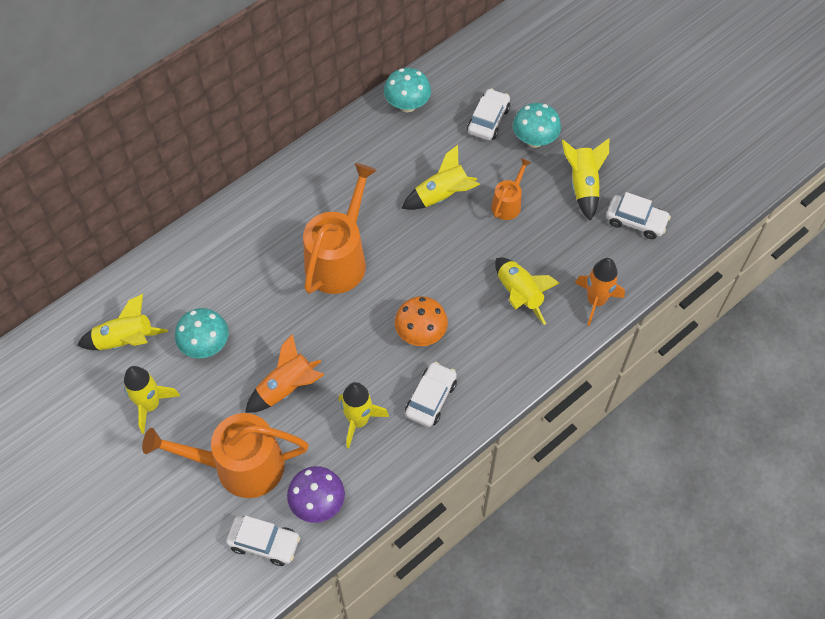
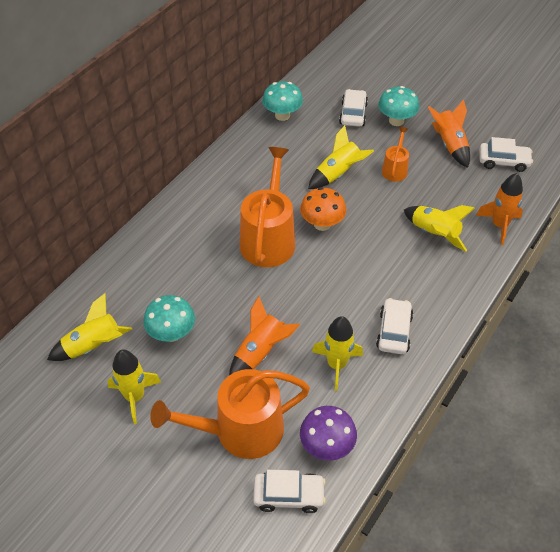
camera: 15 degrees left, 10 degrees down
(421, 334) = (363, 281): orange mushroom -> orange mushroom (322, 224)
(583, 185) = (449, 145): yellow rocket -> orange rocket

